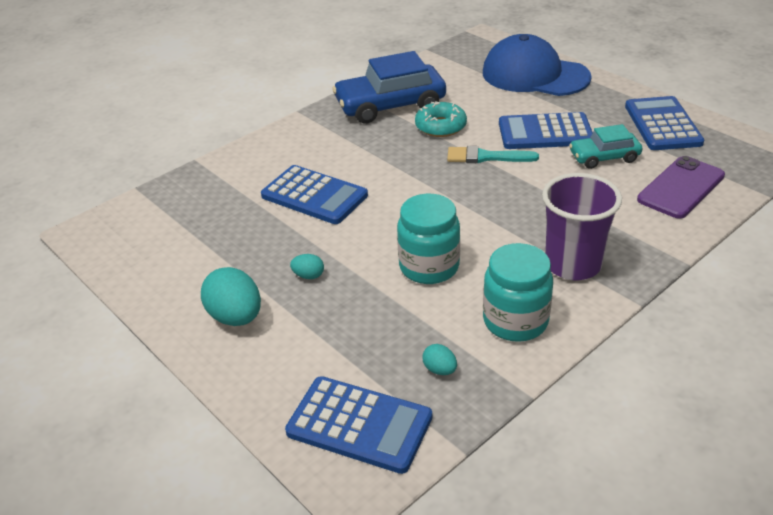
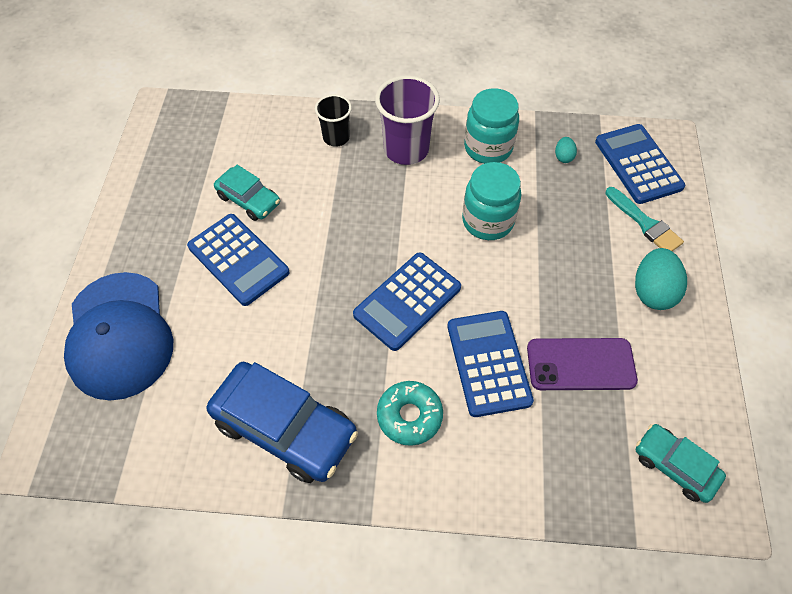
camera: 135 degrees left, 20 degrees up
(134, 231) = (674, 466): none -> turquoise car
(308, 276) = (572, 283): turquoise egg -> none
(440, 126) = (292, 348): turquoise donut -> turquoise donut (409, 416)
(486, 157) = (316, 277): turquoise brush -> turquoise brush (645, 223)
(635, 230) = (336, 137): none -> black cup
(662, 124) = (161, 188): blue calculator -> blue calculator (407, 301)
(681, 188) = (258, 137): purple phone -> purple phone (580, 364)

